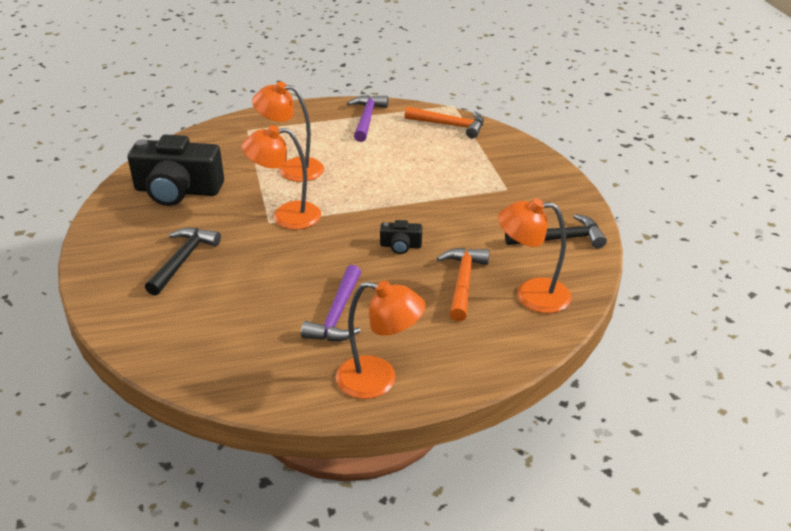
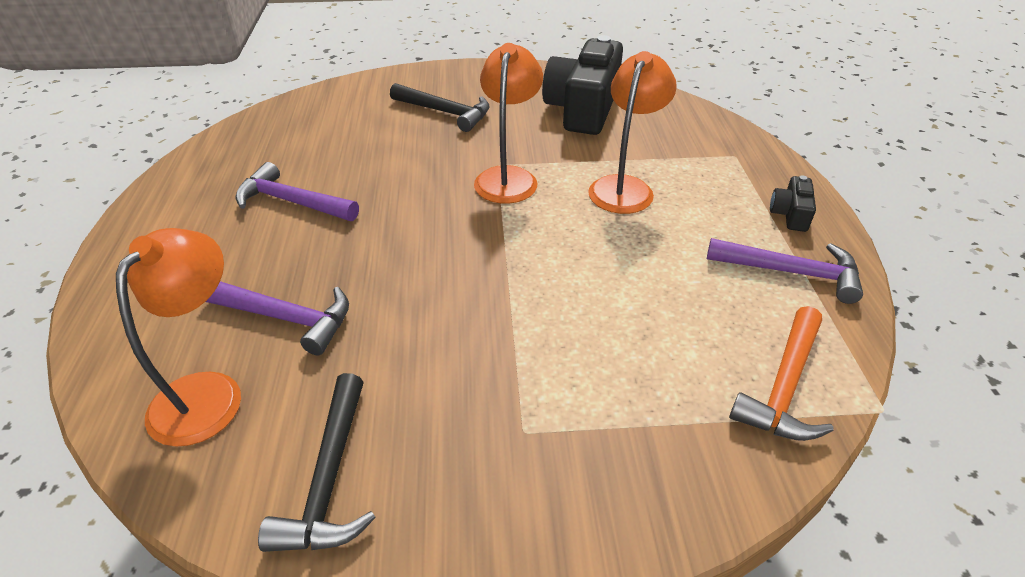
camera: 100 degrees right, 5 degrees up
(379, 380) = (165, 221): orange lamp -> none
(400, 246) = (401, 267): black camera -> black camera (790, 214)
(463, 282) = (286, 318): orange hammer -> purple hammer

